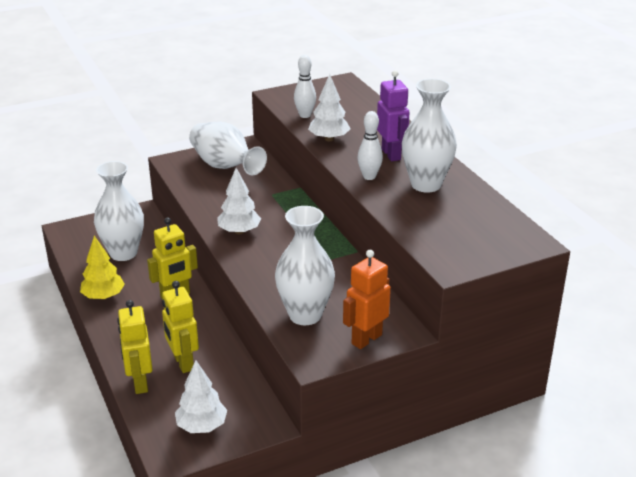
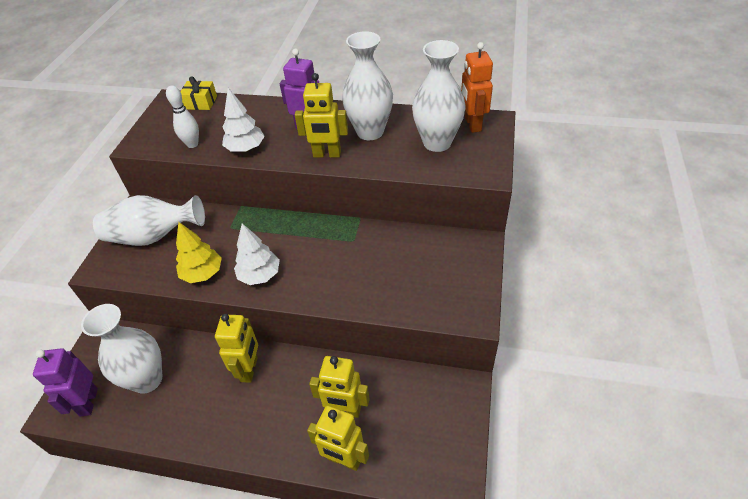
camera: 50 degrees left, 15 degrees up
(84, 238) = (88, 402): none -> purple robot
(103, 296) = (194, 429): yellow tree -> yellow tree (203, 274)
(201, 426) = (435, 438): white tree -> none
(305, 315) = (413, 291): white vase -> white vase (437, 143)
(357, 95) = (200, 102): none -> yellow gift
(366, 339) = (472, 269): orange robot -> orange robot (472, 124)
(369, 177) = (327, 154): white bowling pin -> yellow robot

